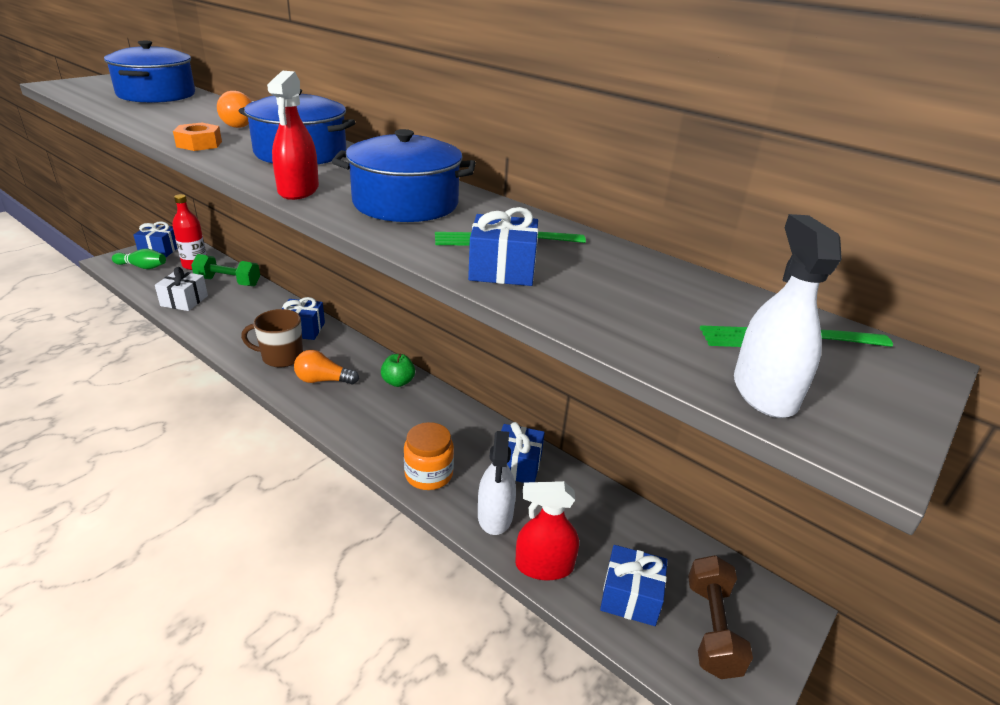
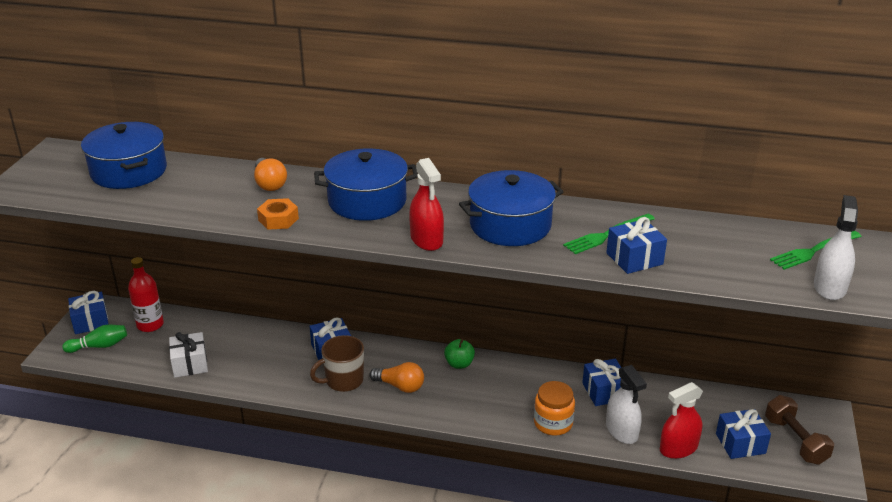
camera: 25 degrees left, 0 degrees up
(228, 282) = (206, 330): green dumbbell -> none
(323, 380) = (400, 386): orange light bulb -> orange light bulb turned 135 degrees counterclockwise
(764, 392) = (829, 287): white spray bottle -> white spray bottle turned 45 degrees clockwise

